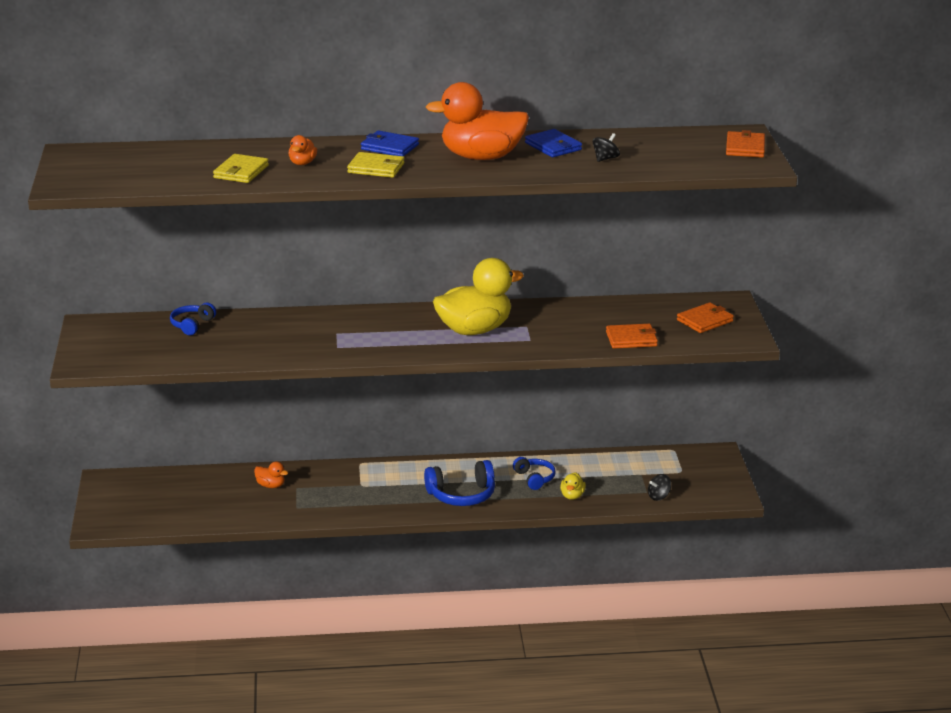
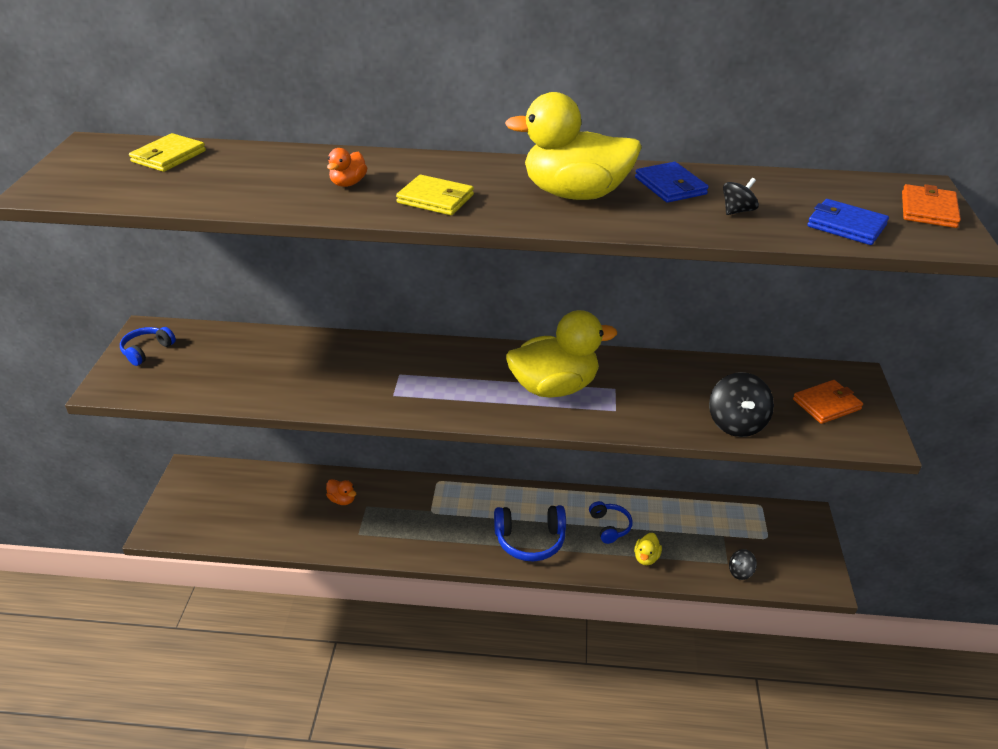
camera: 10 degrees right, 10 degrees up
(192, 325) = (251, 344): blue headphones -> blue headphones (147, 351)
(241, 172) = (267, 189): yellow wallet -> yellow wallet (168, 156)
(389, 147) = (464, 169): blue wallet -> blue wallet (846, 226)
(481, 157) = (575, 194): orange duck -> yellow duck
(631, 339) = (736, 423): orange wallet -> black spinning top

